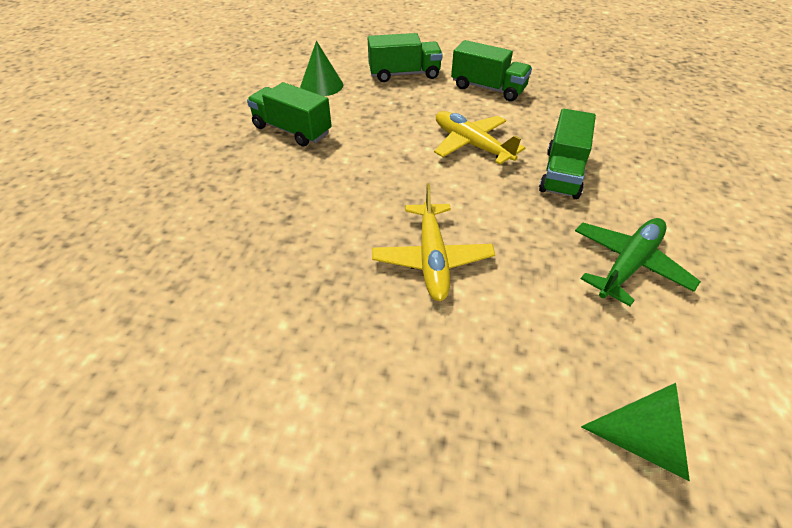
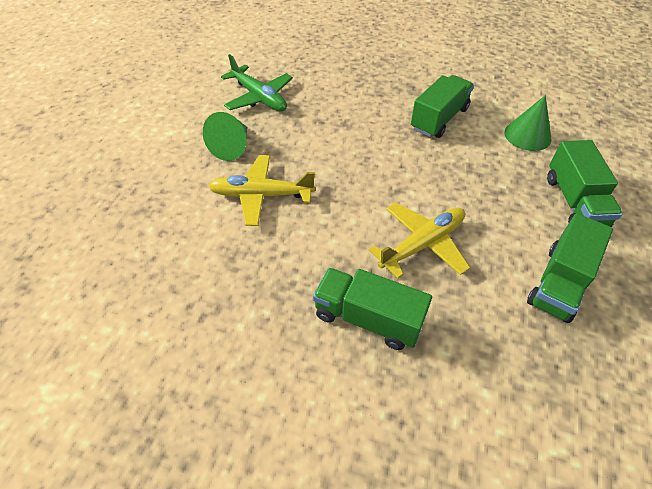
camera: 95 degrees right, 5 degrees up
(628, 265) = (220, 334): green plane -> green plane (259, 97)
(645, 442) = (70, 283): green cone -> green cone (232, 147)

